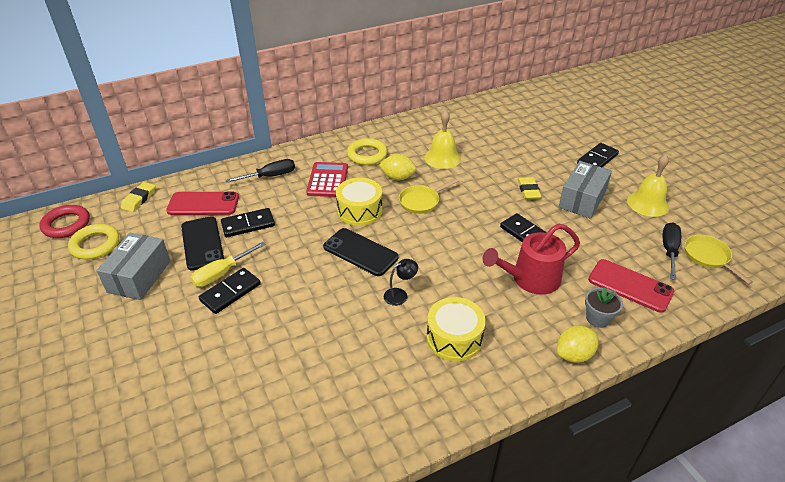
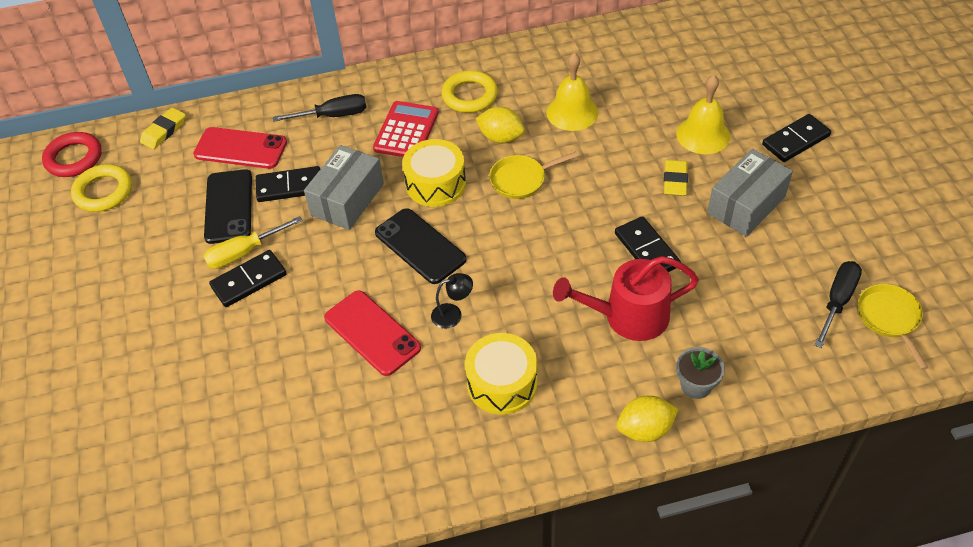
camera: 15 degrees right, 10 degrees up
(139, 276) = (147, 243): grey box -> grey box (347, 199)
(630, 285) = (759, 345): red phone -> red phone (372, 333)
(648, 203) = (839, 223): yellow bell -> yellow bell (703, 135)

